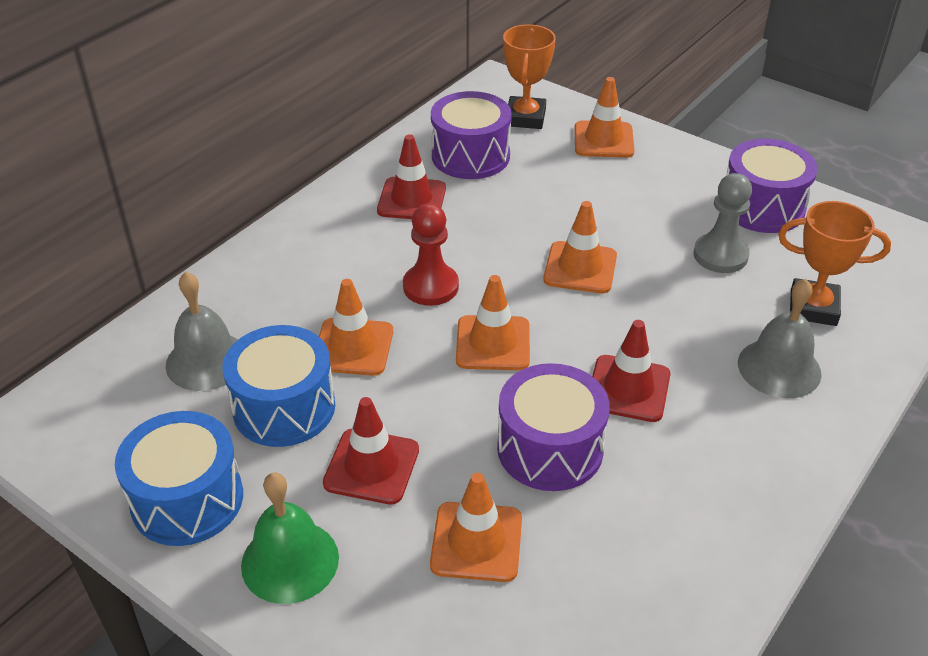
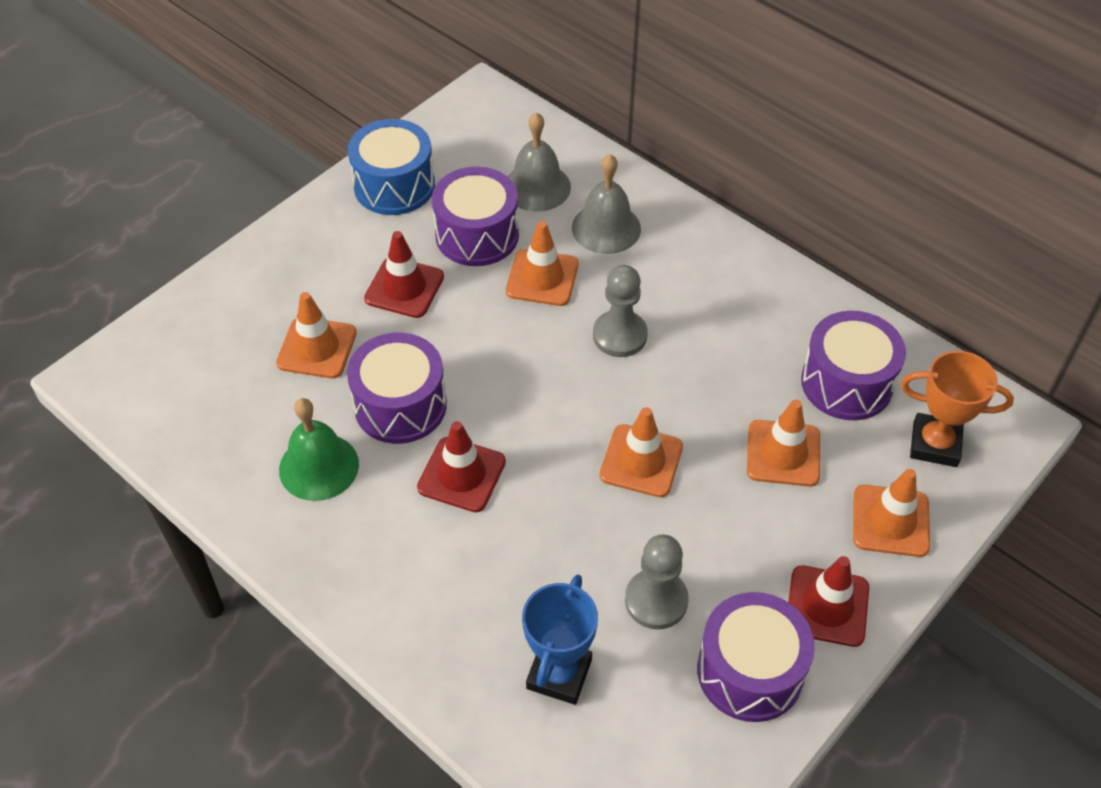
camera: 95 degrees right, 10 degrees up
(284, 407) = (477, 235): blue drum -> purple drum
(290, 561) = (326, 242): green bell -> green bell (319, 466)
(412, 199) = (761, 327): red traffic cone -> red traffic cone (827, 606)
(430, 286) = (619, 335): red pawn -> grey pawn
(493, 343) = (535, 377): orange traffic cone -> orange traffic cone (783, 453)
(779, 368) = (470, 612): grey bell -> grey bell (606, 228)
(813, 307) = (559, 674): orange trophy -> blue trophy

